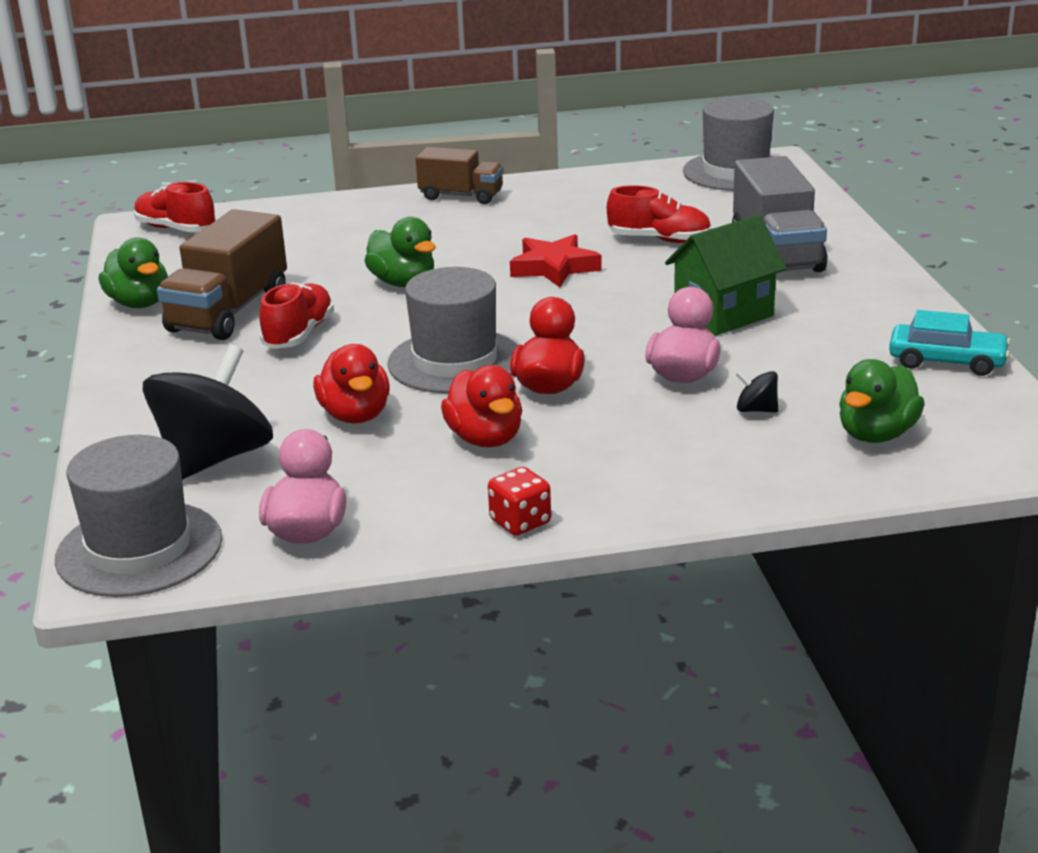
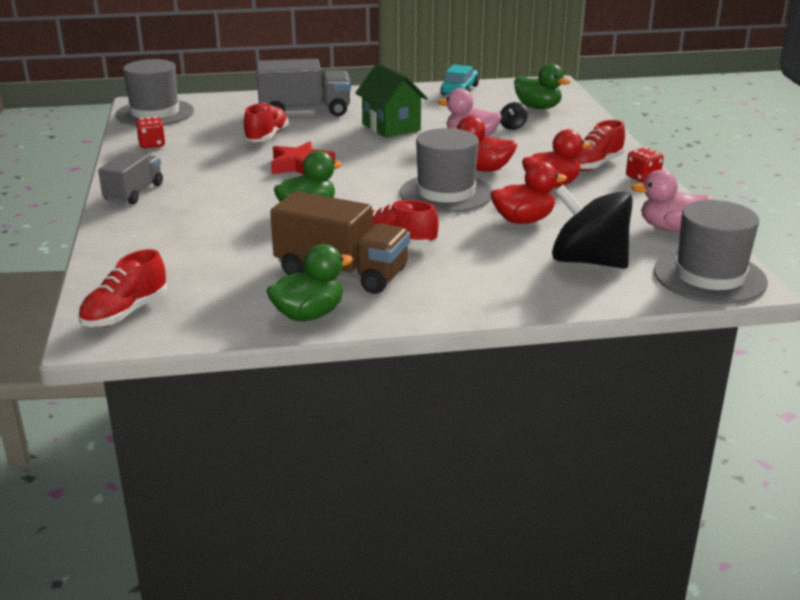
camera: 90 degrees left, 0 degrees up
(461, 196) = (134, 193): brown truck -> grey truck
(577, 479) = (594, 165): none -> red shoe
(617, 184) = (152, 144): none -> red dice

